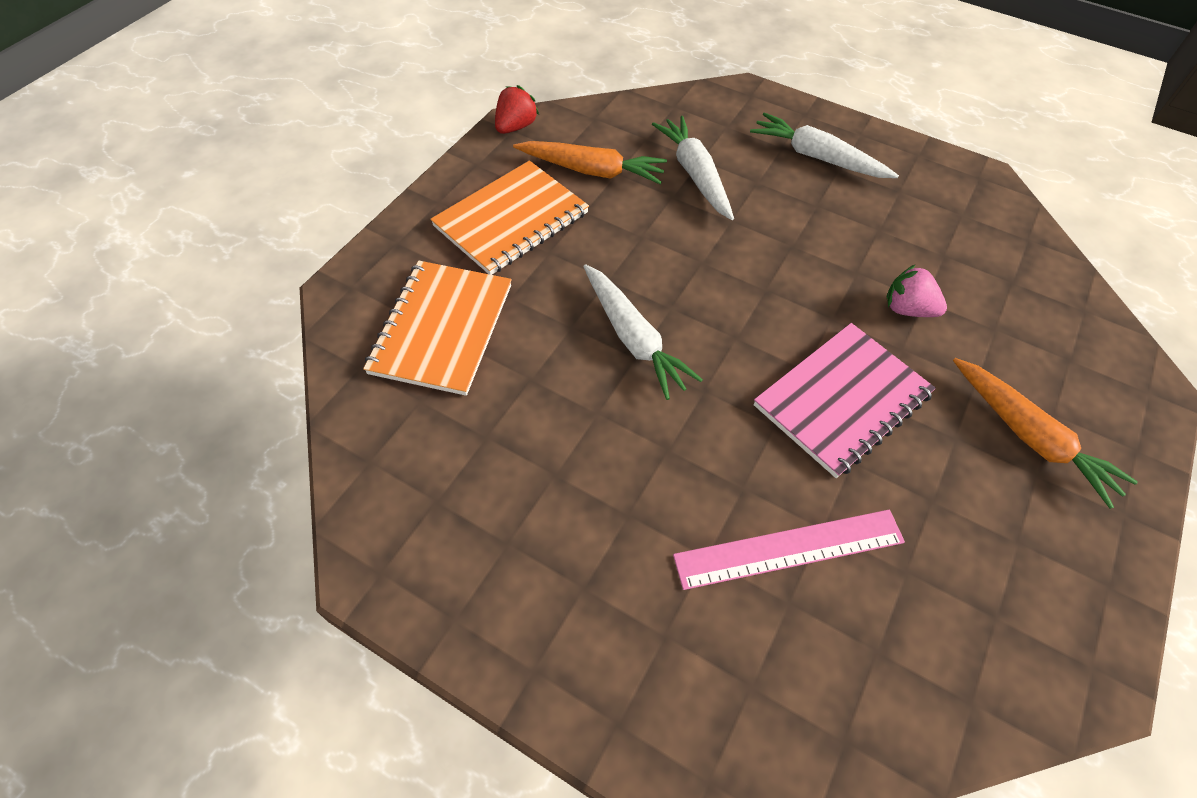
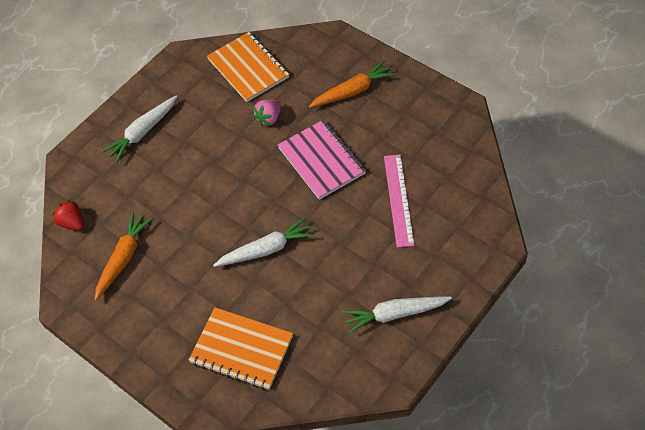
camera: 75 degrees left, 0 degrees up
(511, 220) = (158, 308): orange notebook -> orange notebook (248, 68)
(515, 127) = (66, 302): red strawberry -> red strawberry (72, 222)
(695, 174) = (141, 200): white carrot -> white carrot (395, 314)

